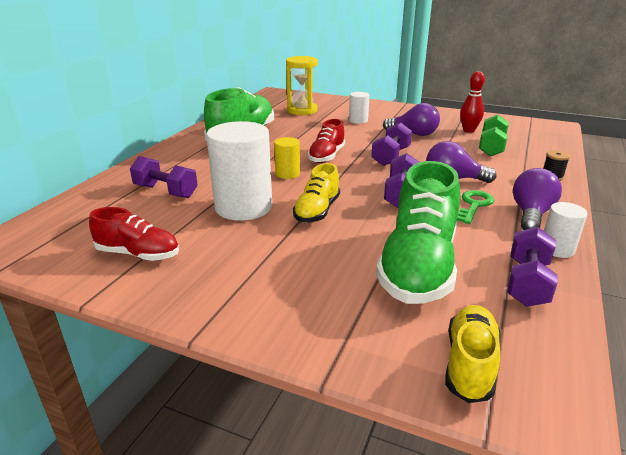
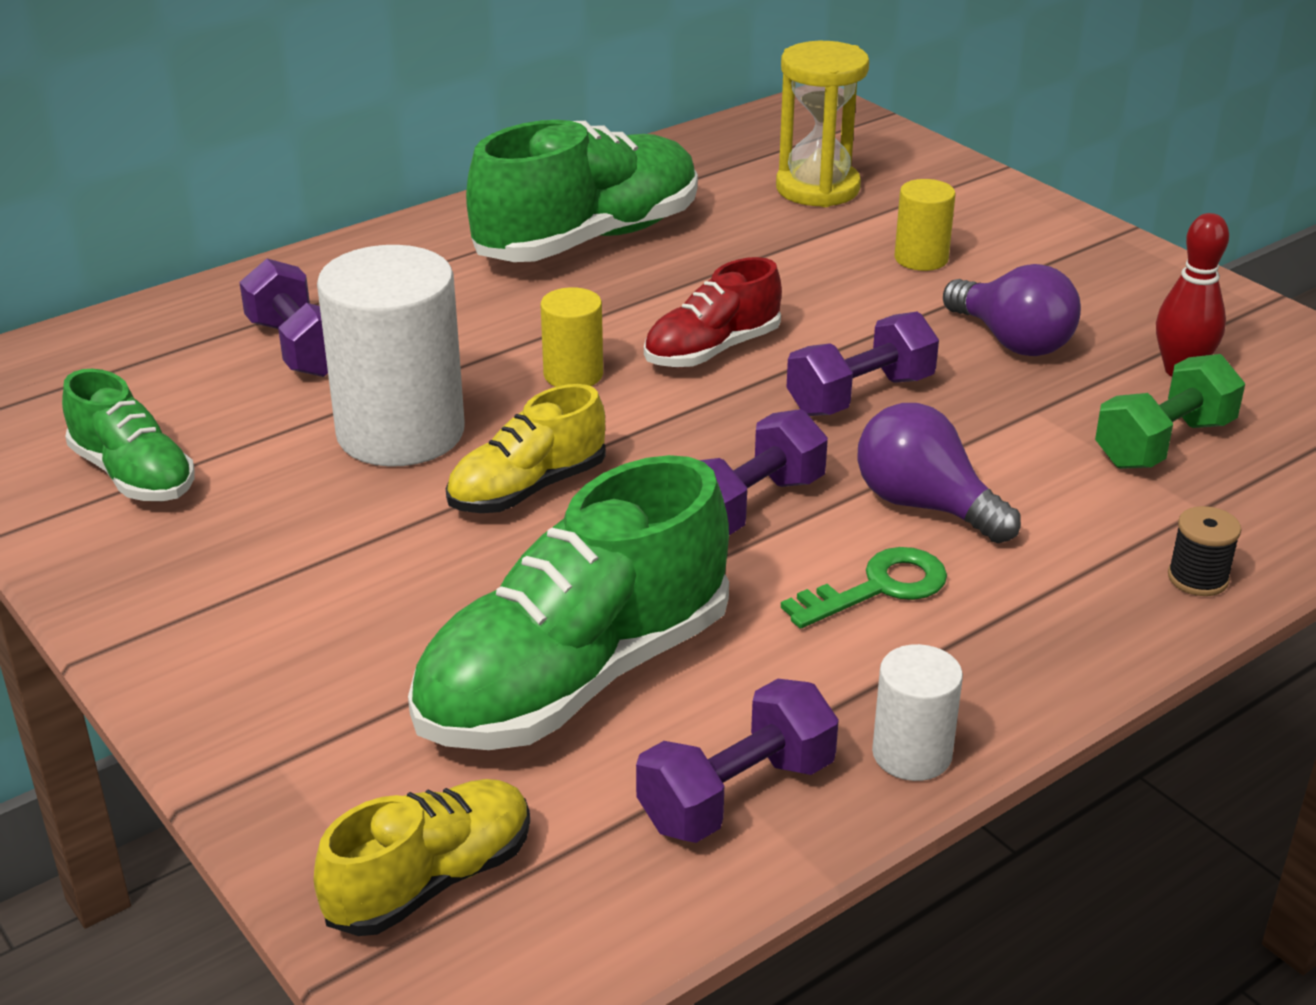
camera: 30 degrees right, 5 degrees up
(138, 254) = (134, 475): red shoe -> green shoe
(358, 120) = (921, 258): white cylinder -> yellow cylinder
(531, 214) = (980, 656): purple light bulb -> none

